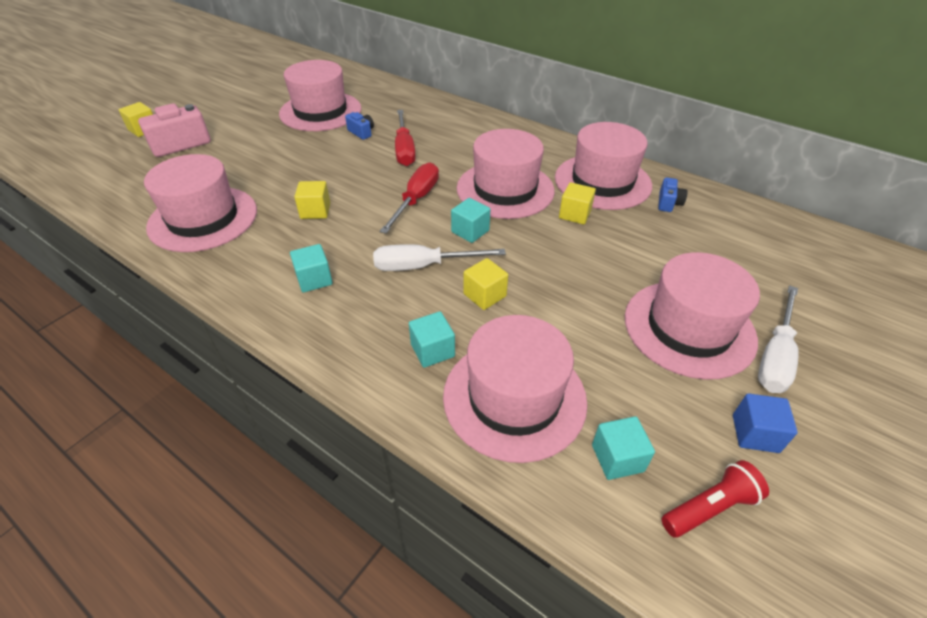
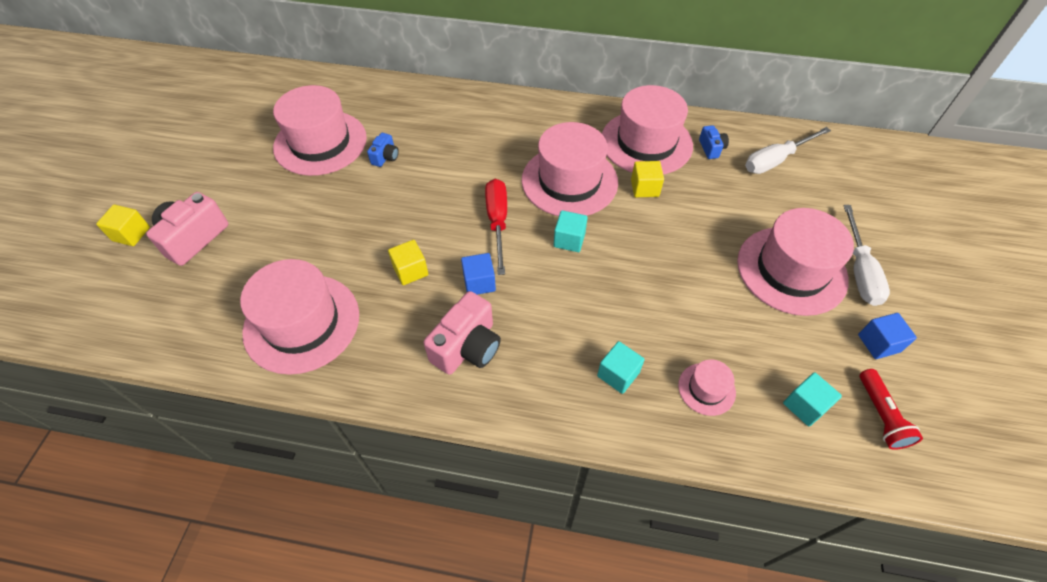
camera: 25 degrees left, 10 degrees up
(314, 279) = (467, 347): turquoise cube -> pink camera
(361, 132) = (385, 157): blue camera -> blue camera turned 90 degrees clockwise
(364, 237) = (479, 282): none -> blue cube
(404, 149) = (444, 165): red screwdriver -> none
(423, 266) = (554, 293): white screwdriver -> white screwdriver (775, 160)
(484, 295) = (624, 302): yellow cube -> none
(514, 397) = (706, 389): pink hat -> pink hat, size x0.46
(710, 507) = (880, 415): red flashlight -> red flashlight turned 135 degrees clockwise

